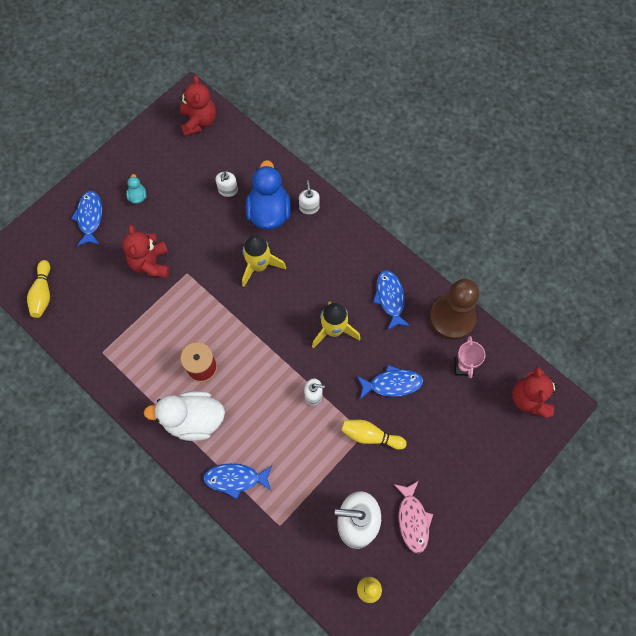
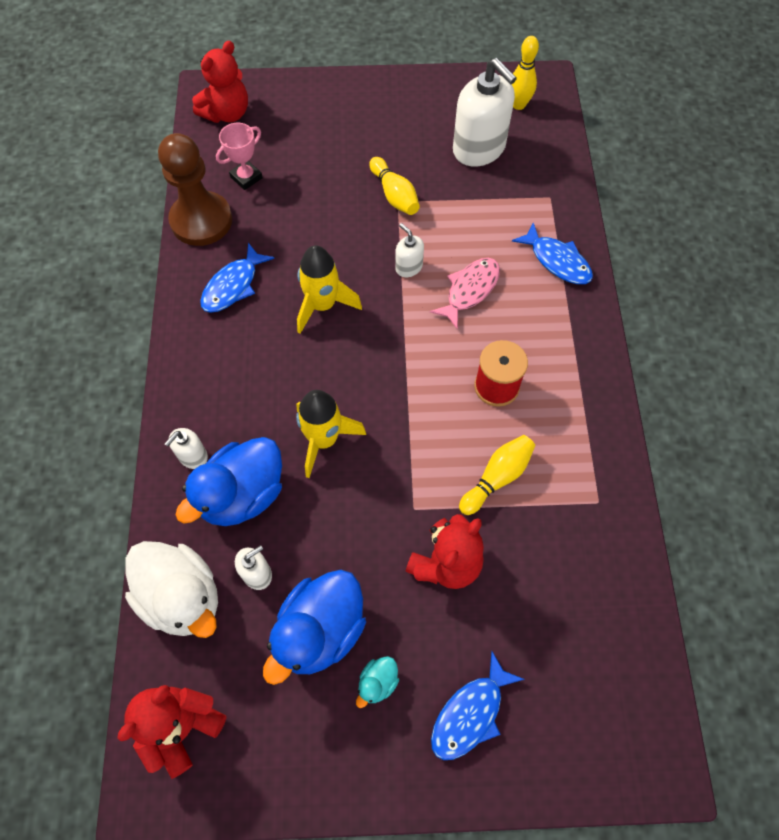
camera: 135 degrees left, 5 degrees down
(43, 293) = (621, 652): yellow bowling pin -> yellow bowling pin (497, 478)
(179, 193) = (320, 631): none -> blue duck
(193, 420) = (552, 343): white duck -> white duck (182, 597)
(392, 384) = (325, 216): blue fish -> none
(412, 519) = (429, 116): pink fish -> pink fish (470, 290)

